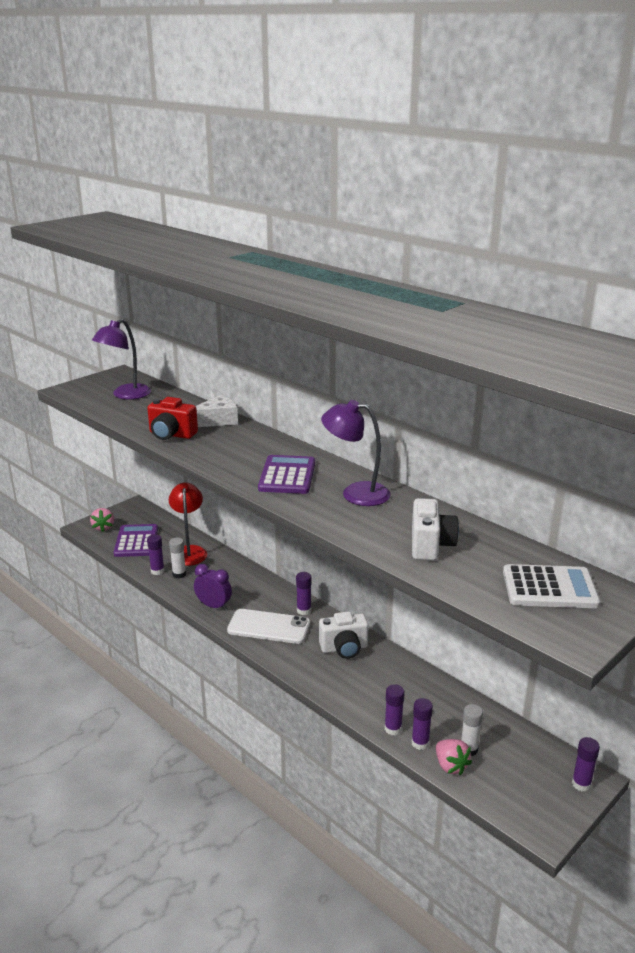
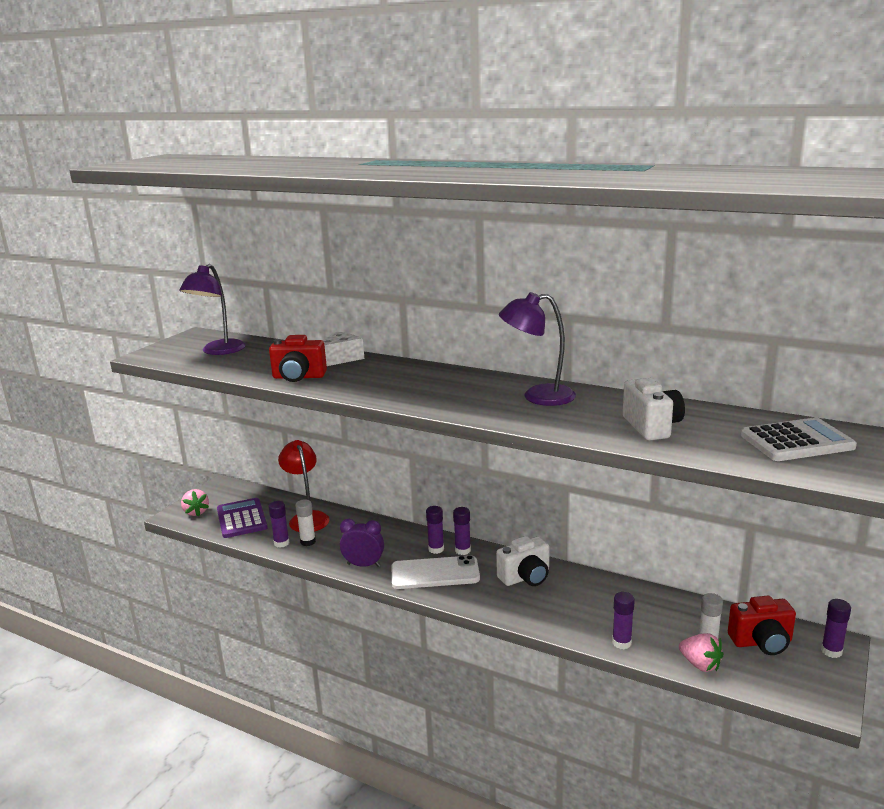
camera: 15 degrees left, 5 degrees down
(287, 476) = (454, 393): purple calculator -> none
(420, 743) = (657, 650): purple glue stick -> purple glue stick (436, 549)
(520, 759) = (761, 642): none -> red camera

